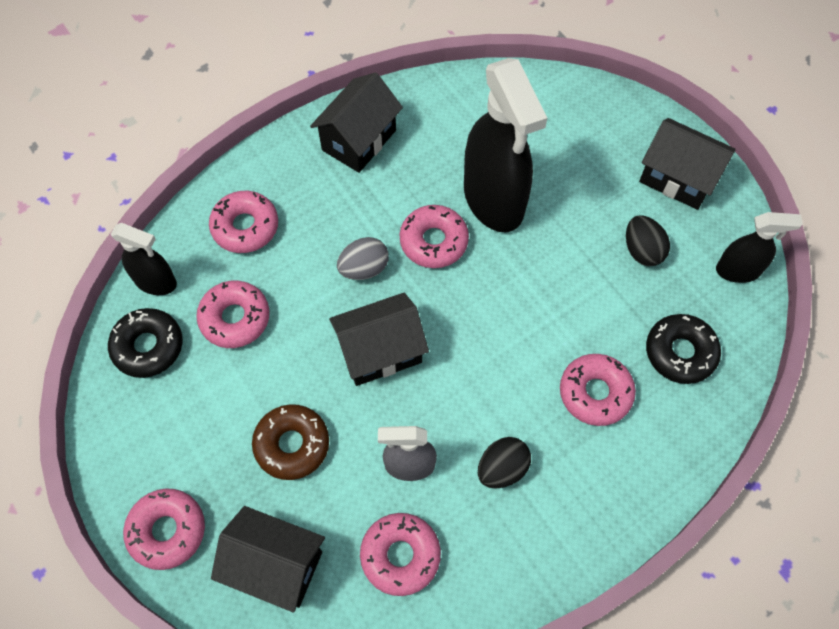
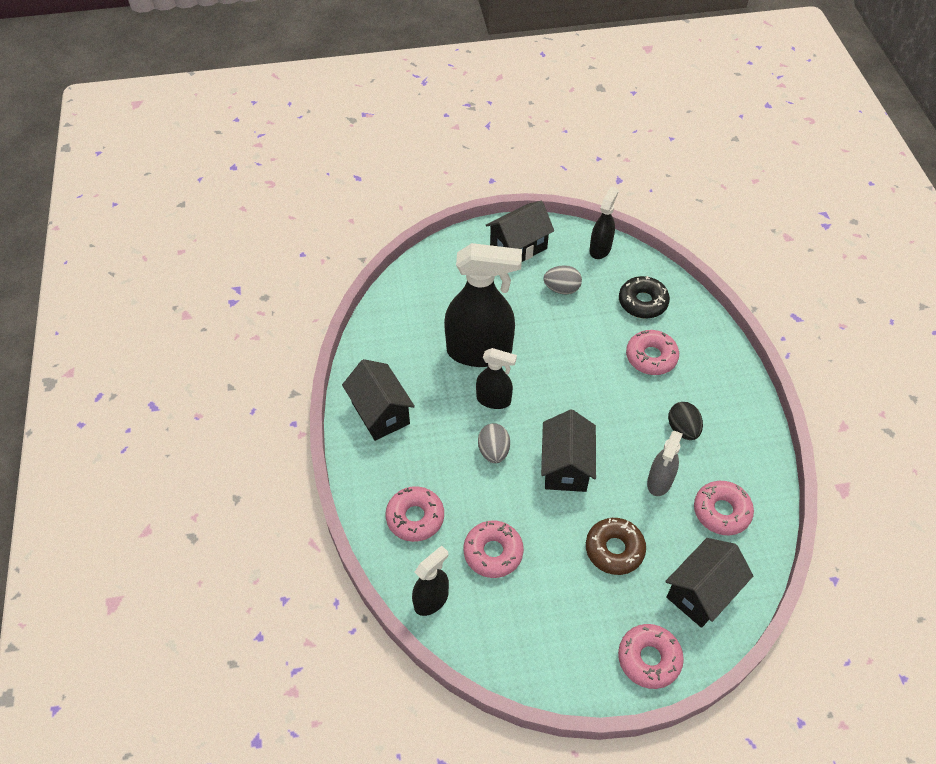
camera: 65 degrees left, 10 degrees down
(148, 347) = (488, 624): black donut -> none
(434, 241) = (494, 400): pink donut -> black spray bottle
(642, 250) = (561, 289): black egg -> grey egg

